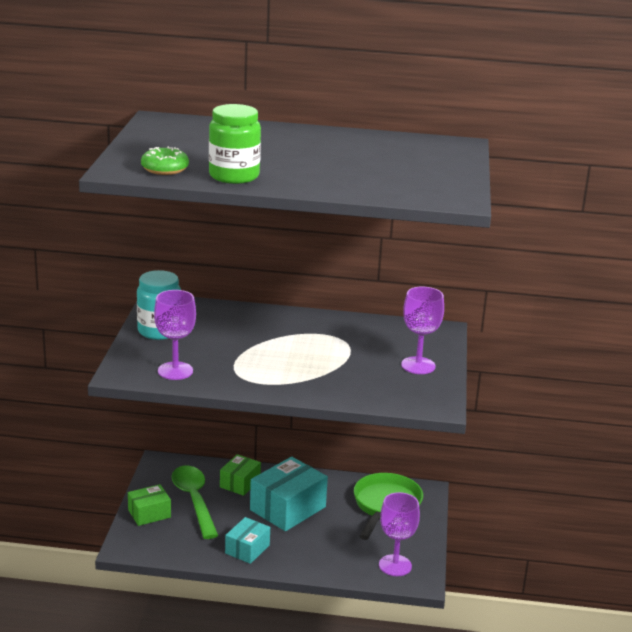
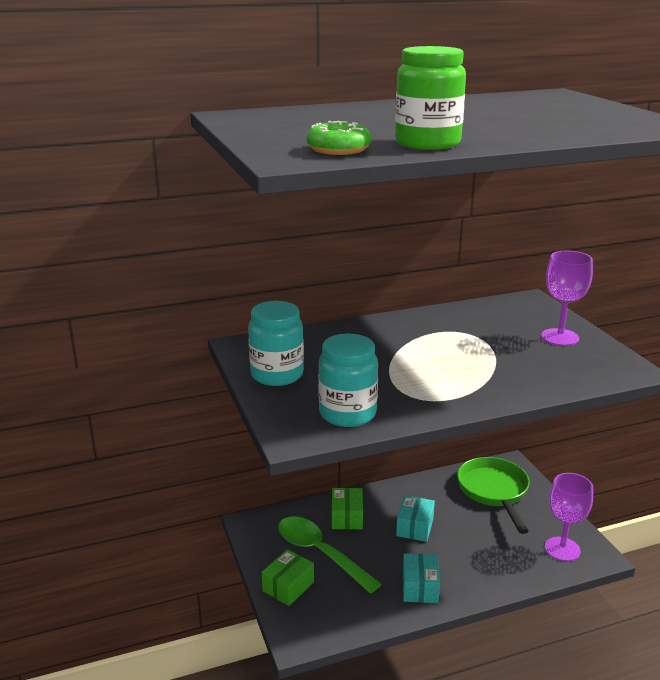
camera: 25 degrees left, 0 degrees up
(175, 371) = (347, 414): purple goblet -> turquoise jar
(288, 508) = (415, 527): turquoise box -> turquoise box, size x0.58

